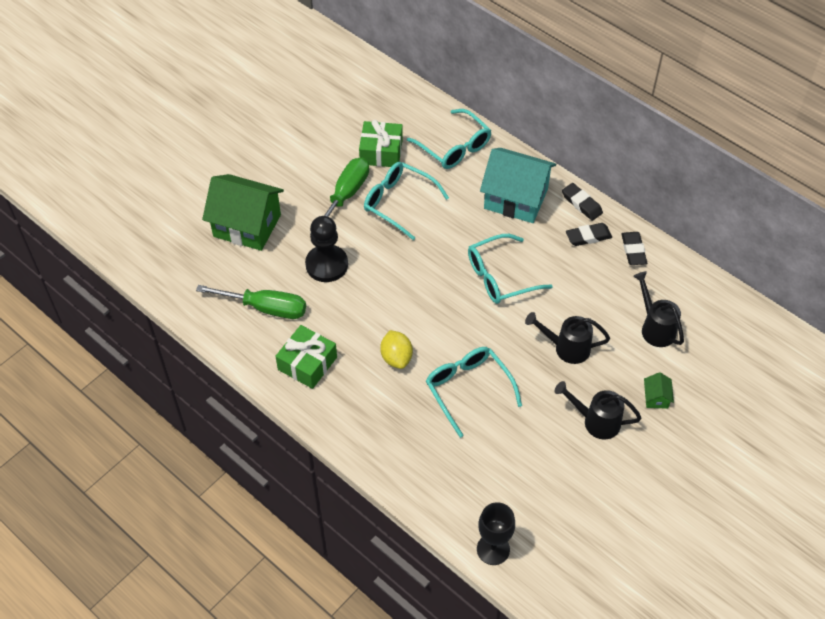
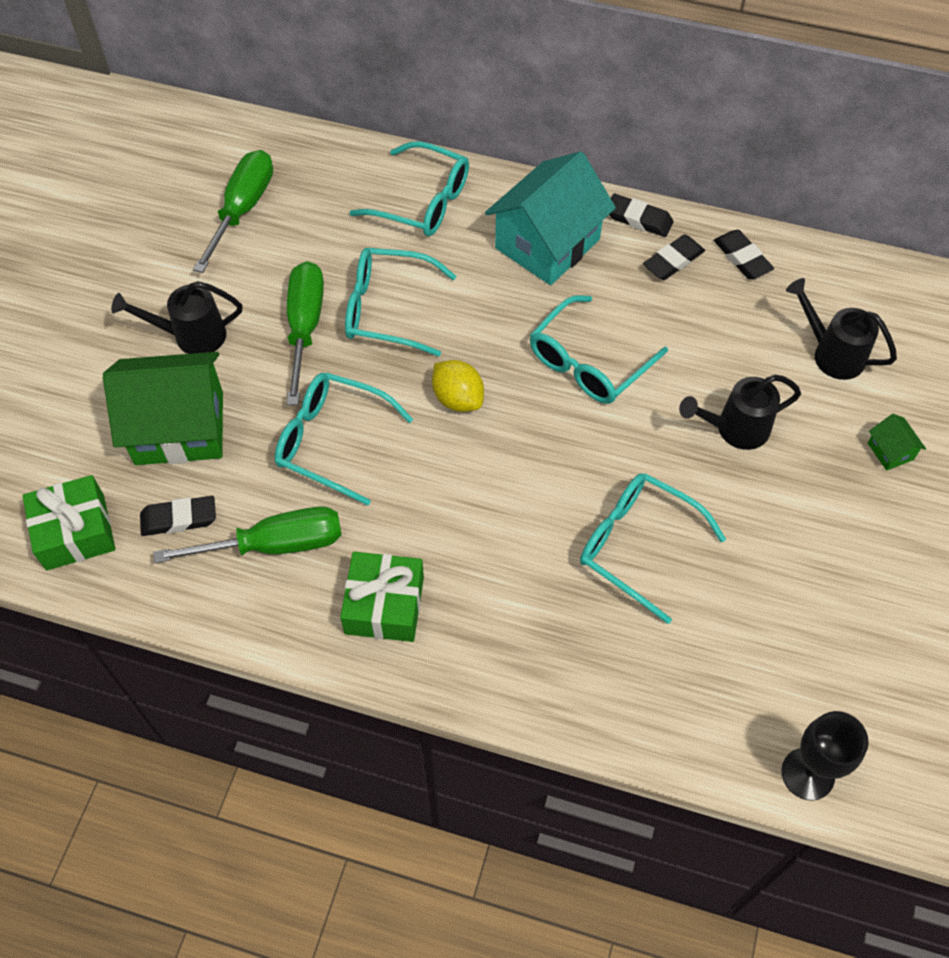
camera: 25 degrees left, 5 degrees up
(222, 274) = (179, 518): none -> black eraser
(326, 265) = (332, 441): black pawn -> turquoise glasses
(346, 115) = (242, 209): none -> green screwdriver
(381, 152) = (322, 245): green gift -> green gift (75, 532)
(396, 357) = (510, 541): yellow lemon -> yellow lemon (458, 398)
(516, 199) = (547, 244): turquoise house -> turquoise house turned 45 degrees counterclockwise
(596, 421) = (834, 518): black watering can -> black watering can (192, 336)

